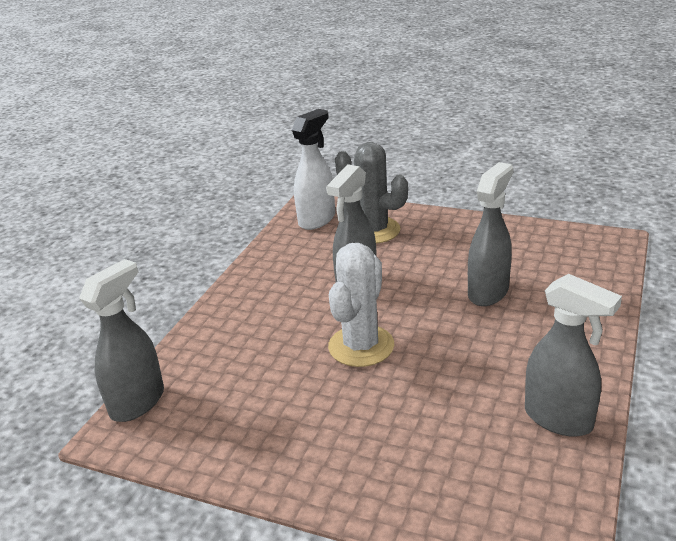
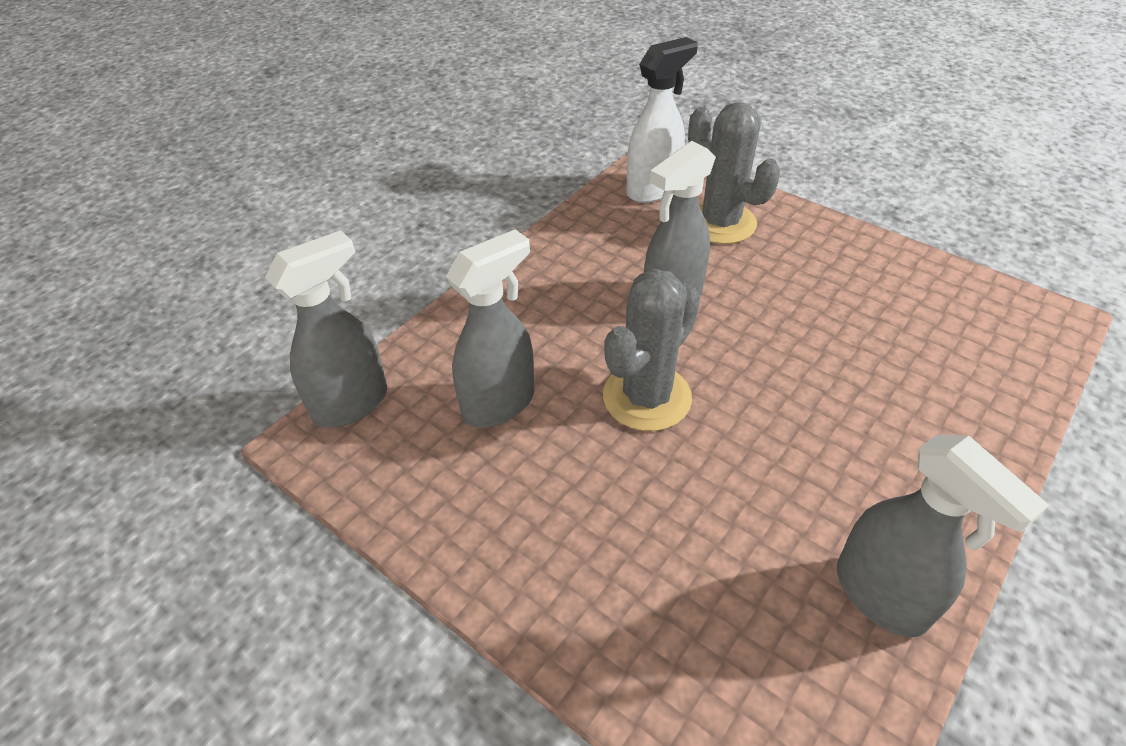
camera: 15 degrees right, 15 degrees up
(361, 346) = (647, 397): white cactus -> grey cactus
(488, 292) = (845, 358): grey spray bottle -> grey spray bottle (499, 403)

